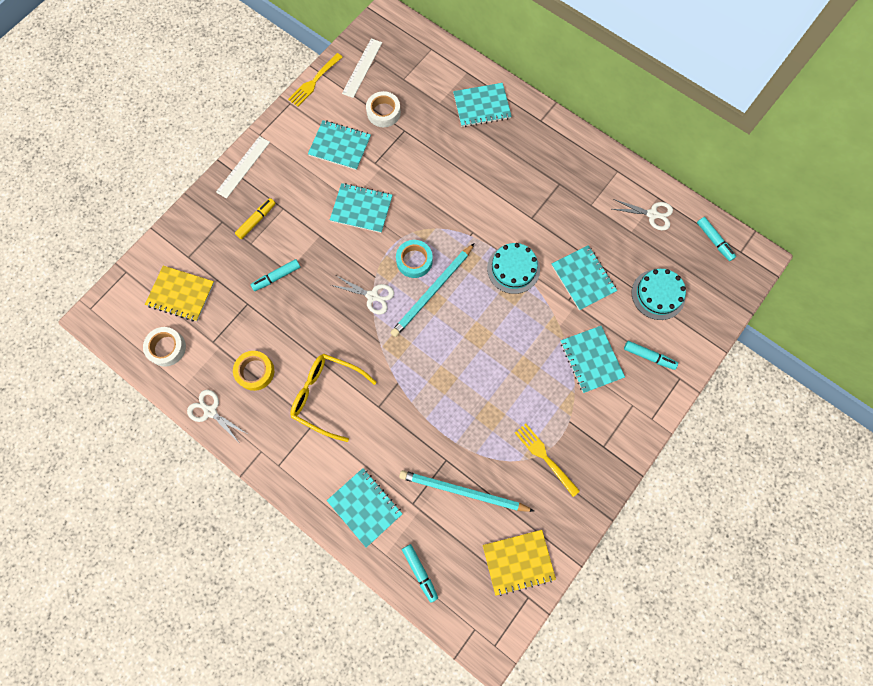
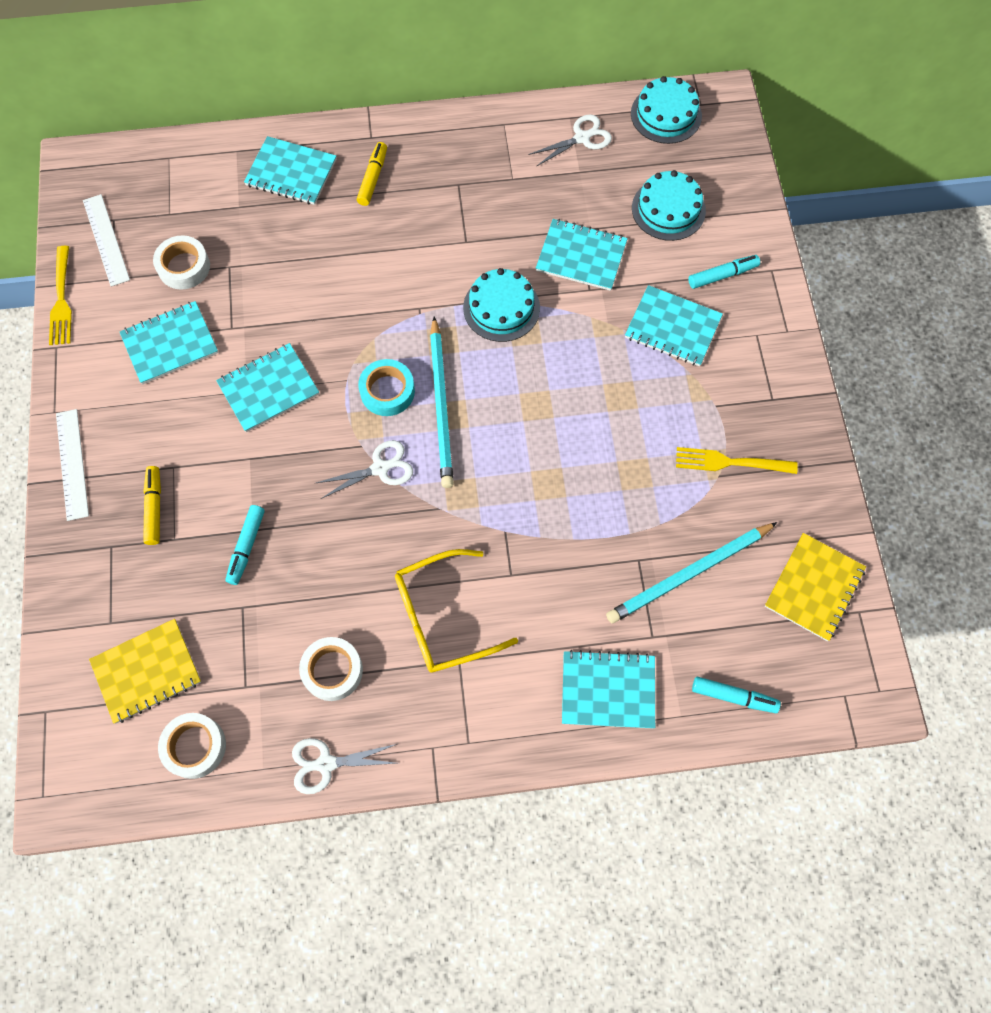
camera: 45 degrees left, 5 degrees down
(255, 372) = (332, 670): yellow tape -> white tape
(482, 106) = (291, 173): turquoise notebook -> turquoise notebook turned 75 degrees clockwise
(519, 143) = (373, 178): none -> yellow marker
(714, 241) = (666, 114): turquoise marker -> turquoise cake

